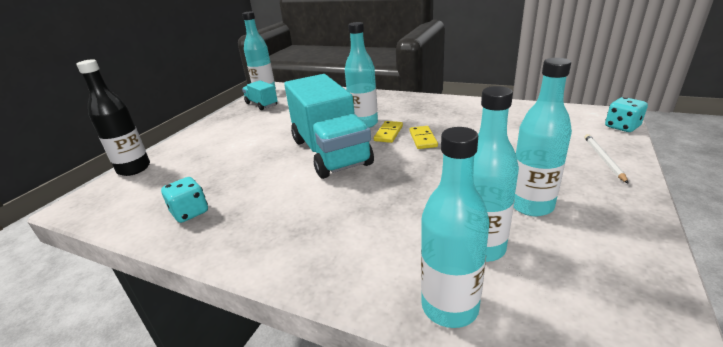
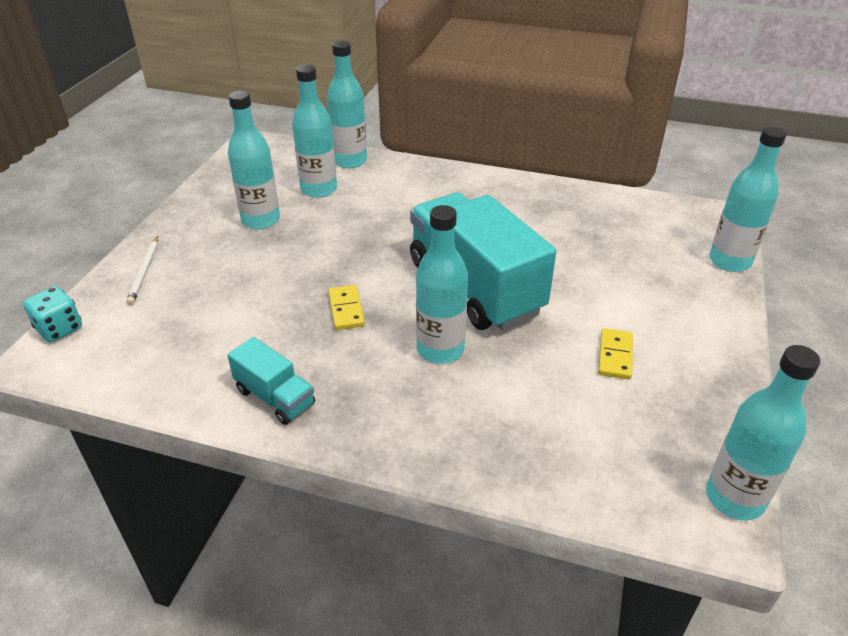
camera: 170 degrees right, 10 degrees up
(134, 169) = (729, 261): black bottle -> turquoise bottle
(190, 212) = (585, 211): turquoise dice -> none
(261, 104) = (689, 430): turquoise truck -> turquoise truck (275, 397)
(388, 133) = (396, 323): yellow domino -> yellow domino (615, 356)

